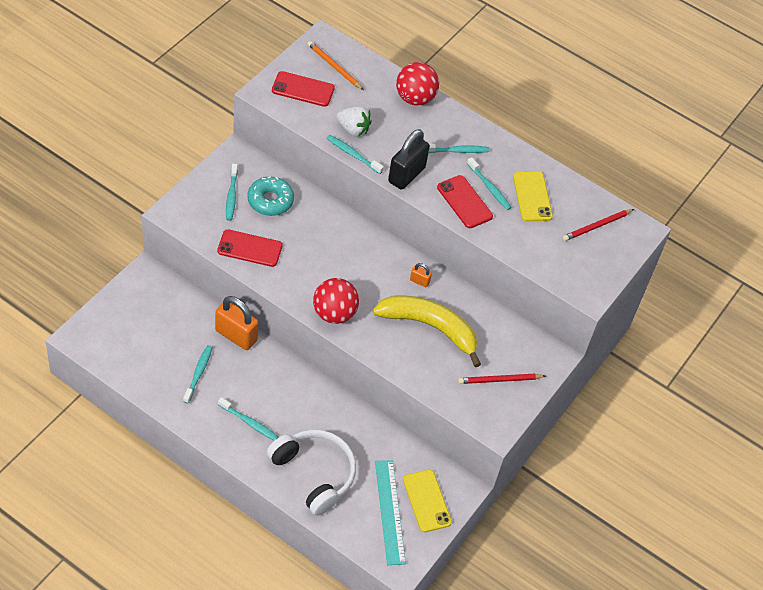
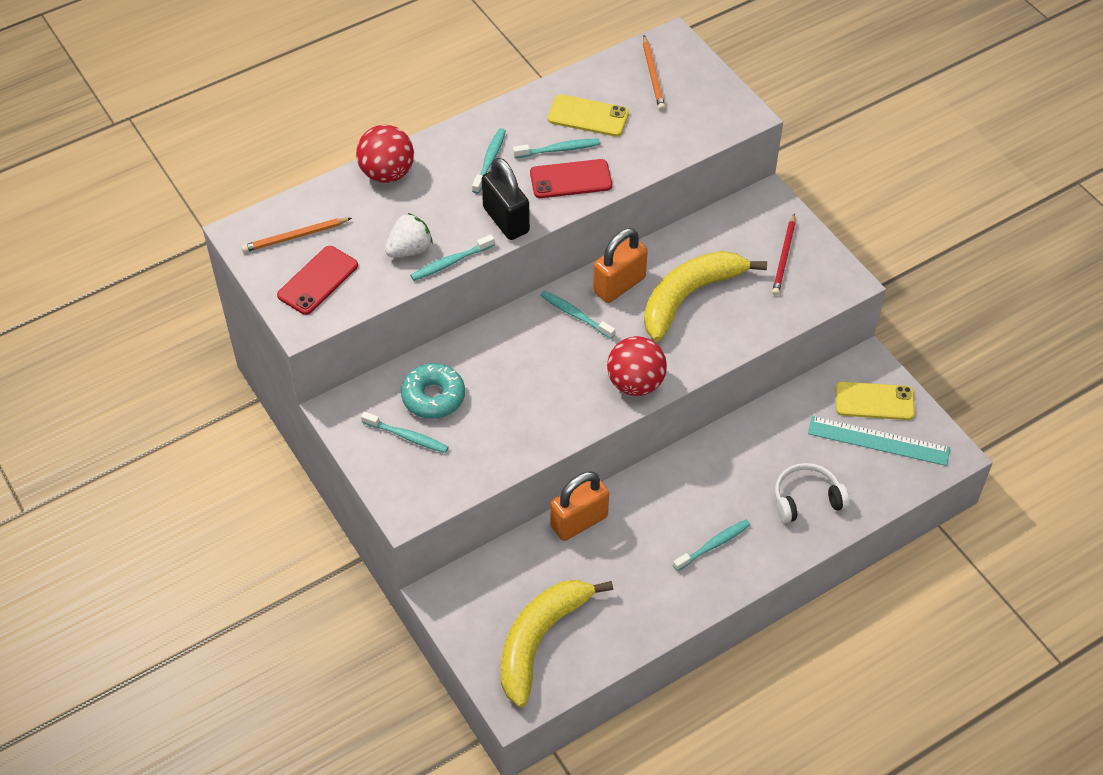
camera: 60 degrees left, 0 degrees up
(132, 338) = (540, 640): none -> yellow banana
(198, 373) = (622, 579): turquoise toothbrush -> turquoise toothbrush (575, 315)
(250, 248) = (501, 441): red phone -> none
(314, 474) = (806, 499): white headphones -> white headphones, size x0.65
(419, 281) = (619, 285): orange padlock -> orange padlock, size x2.18
(597, 226) = (653, 75): red pencil -> orange pencil

